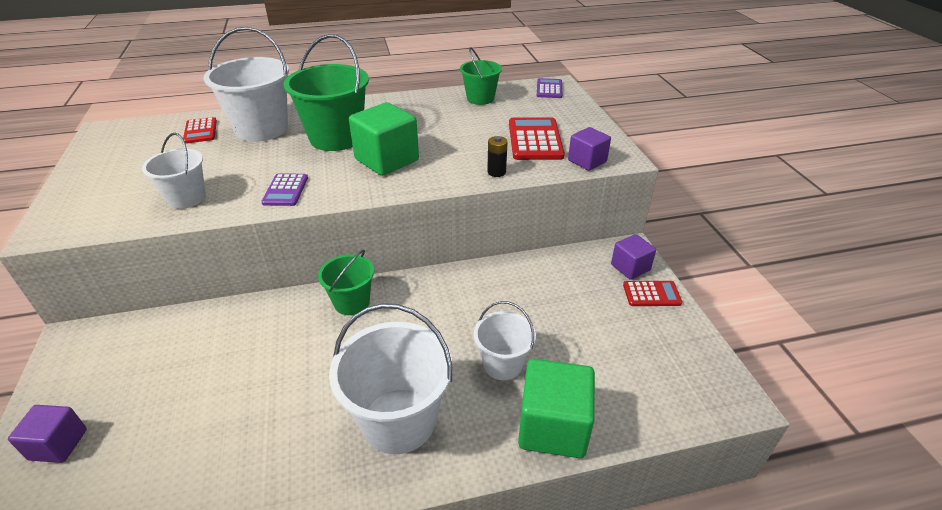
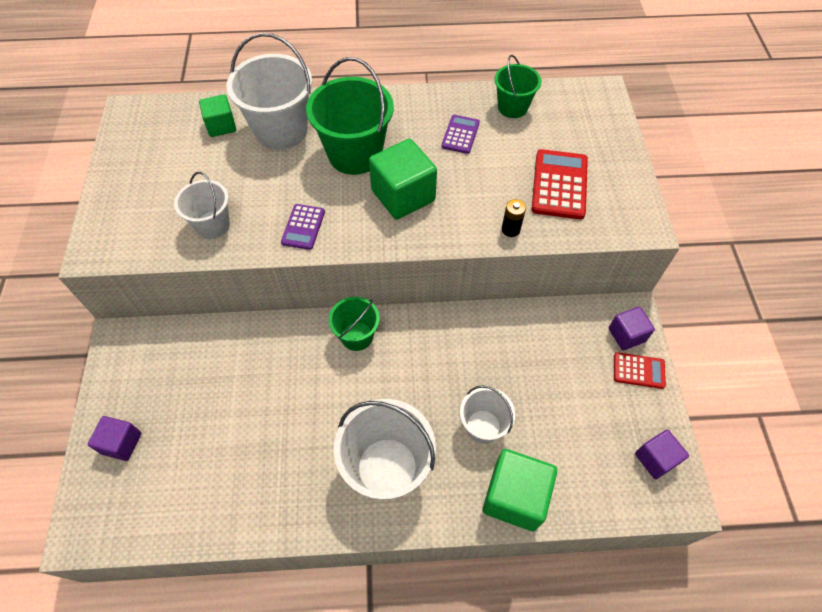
camera: 10 degrees right, 20 degrees up
(200, 131) = (221, 126): red calculator -> green cube
(549, 89) = (592, 100): purple calculator -> purple calculator (460, 134)
(587, 161) = (607, 226): purple cube -> purple cube (655, 459)

